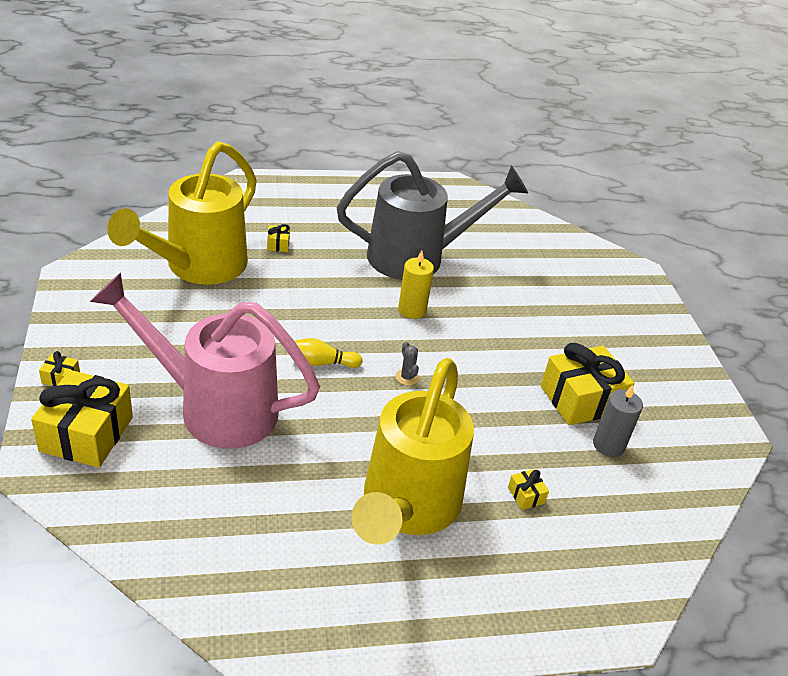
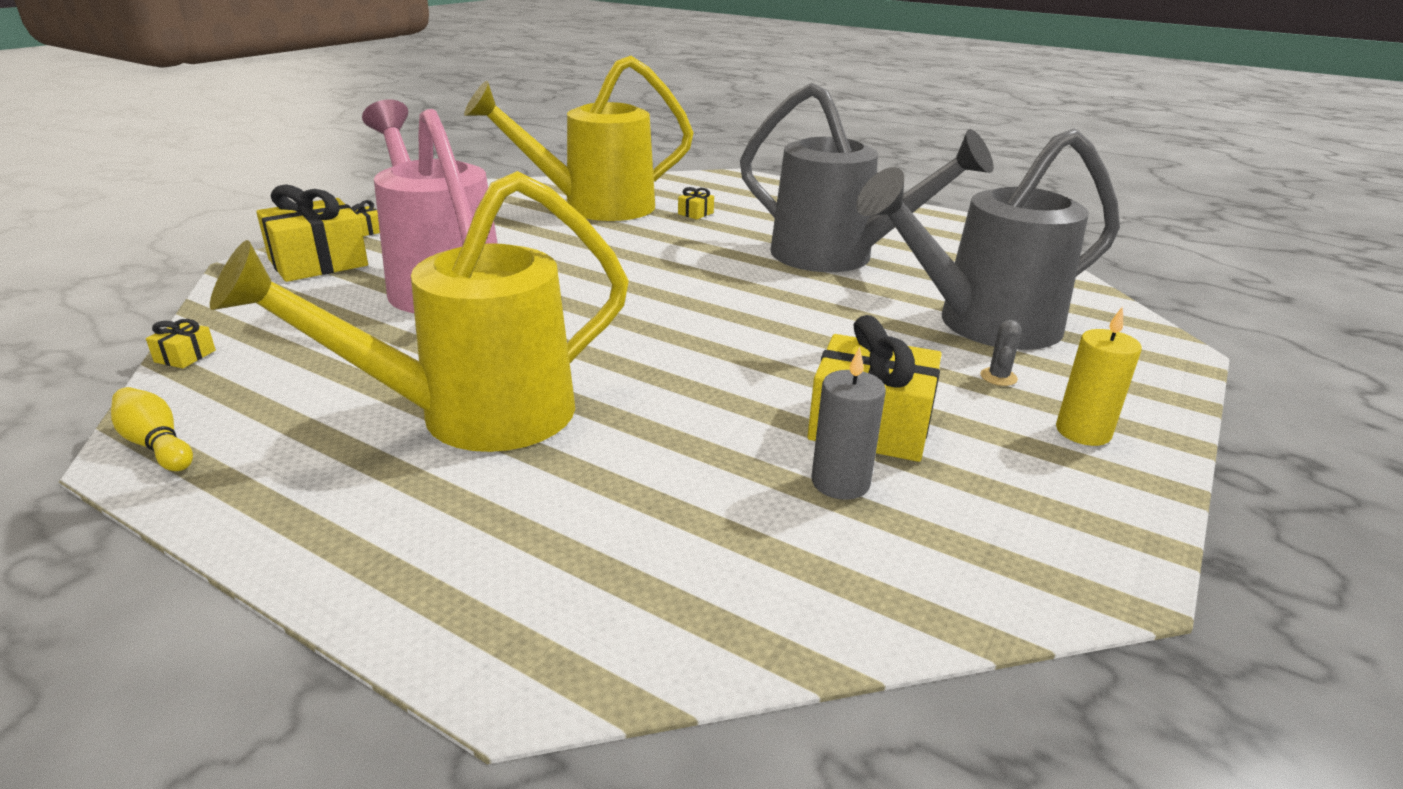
camera: 45 degrees right, 10 degrees down
(322, 363) = (593, 289): yellow bowling pin -> yellow bowling pin (157, 445)
(407, 377) = (664, 328): grey cactus -> grey cactus (998, 377)
(412, 310) = (761, 287): yellow candle -> yellow candle (1083, 432)
(526, 495) = (631, 472): yellow gift -> yellow gift (185, 356)
(548, 290) = (982, 325): none -> grey watering can

